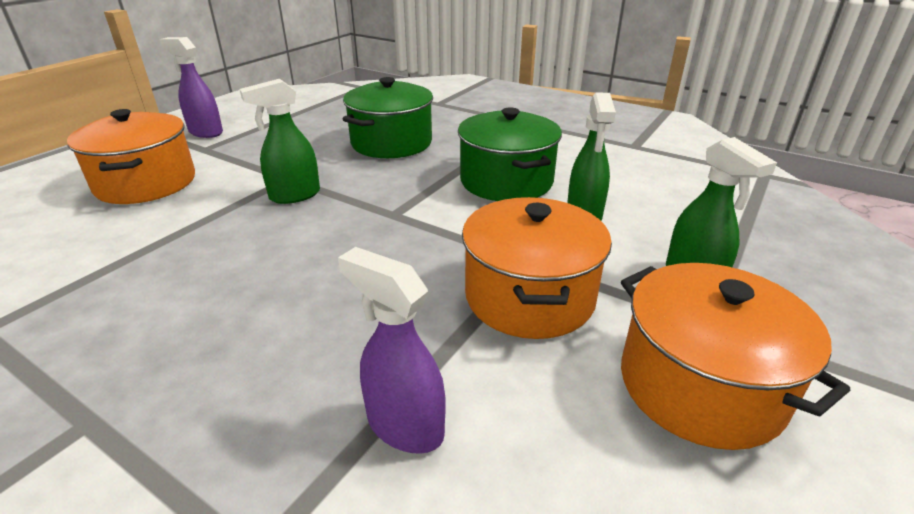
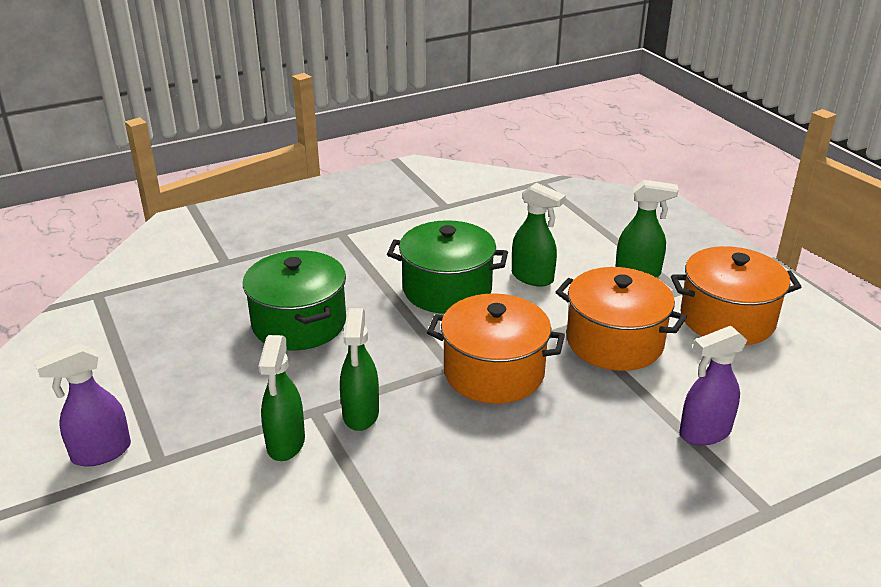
camera: 60 degrees left, 0 degrees up
(146, 183) = (219, 521): orange pot -> orange pot (494, 372)
(242, 179) = (285, 443): none -> green spray bottle

